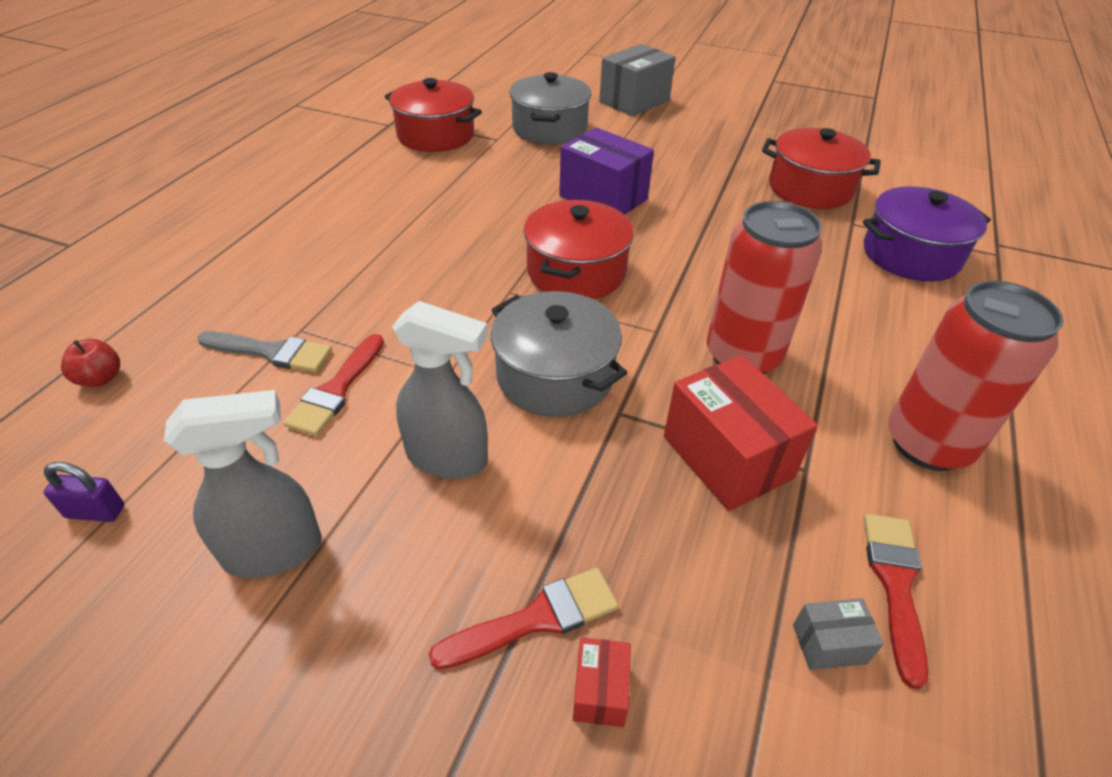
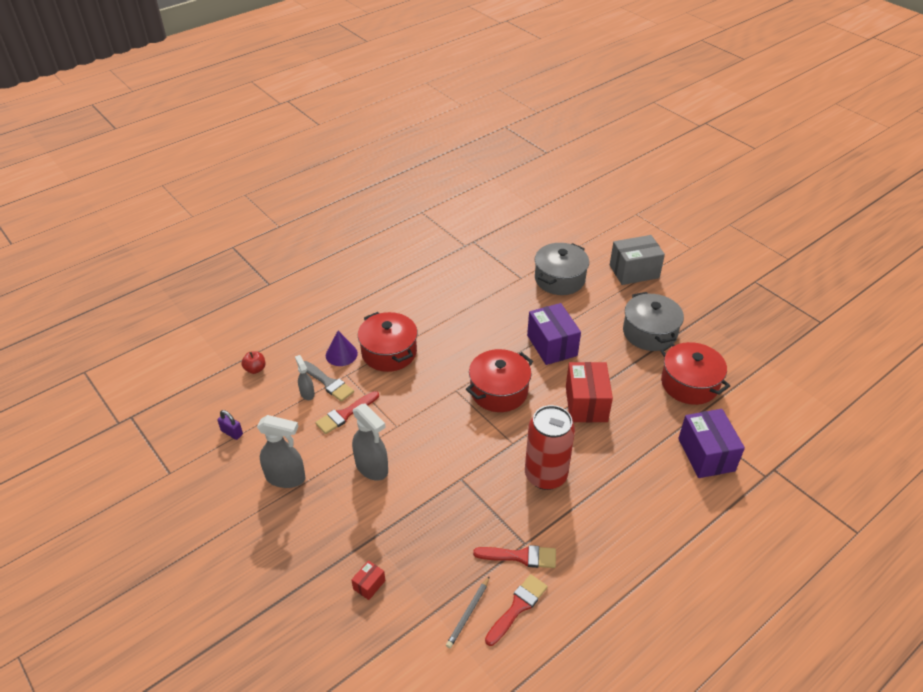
camera: 30 degrees right, 0 degrees up
(237, 382) = (307, 393): none -> grey spray bottle
(272, 303) = (341, 354): none -> purple cone
(435, 135) = (487, 263): red pot -> red pot (389, 352)
(536, 619) = (364, 549): red brush -> red brush (520, 556)
(555, 376) = (445, 447): grey pot -> grey pot (649, 332)
(727, 457) = (493, 521): red box -> red box (586, 404)
(829, 644) = (468, 613): grey box -> grey pencil
(911, 255) = (706, 454): purple pot -> purple box
(928, 444) = (597, 559): red can -> none

